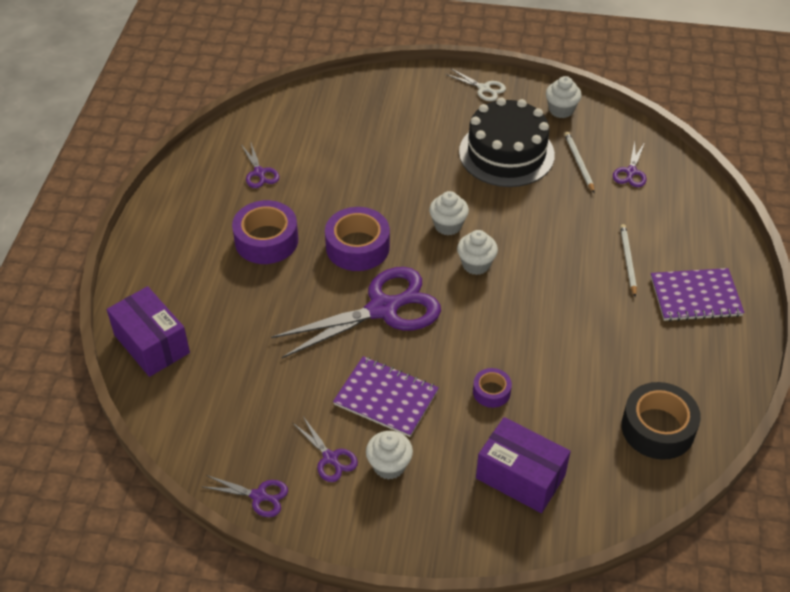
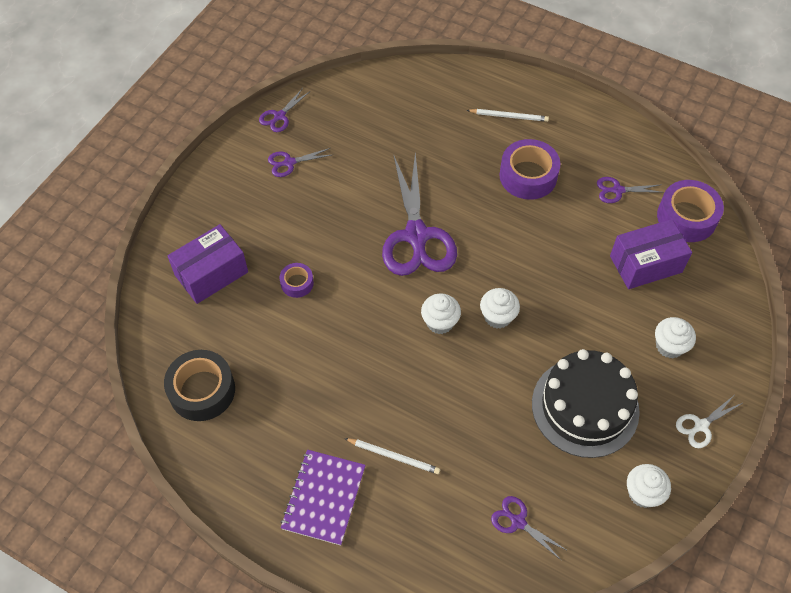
camera: 110 degrees right, 10 degrees up
(152, 344) = (443, 84): purple box -> purple box (645, 264)
(357, 247) = (496, 238): purple tape -> purple tape (686, 217)
(386, 398) = (325, 211): purple notebook -> none
(389, 466) = (264, 195): white cupcake -> white cupcake (669, 346)
(578, 163) = (549, 473): white pencil -> white pencil (509, 116)

